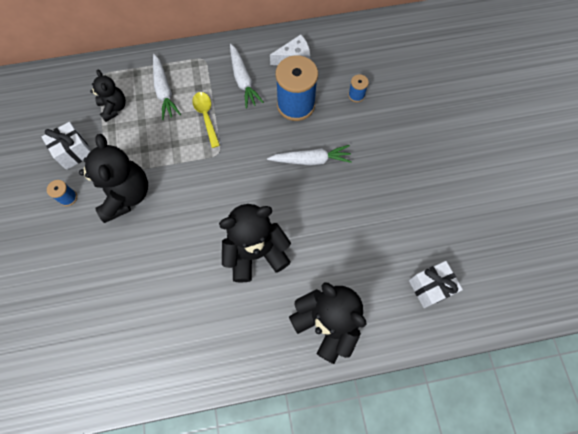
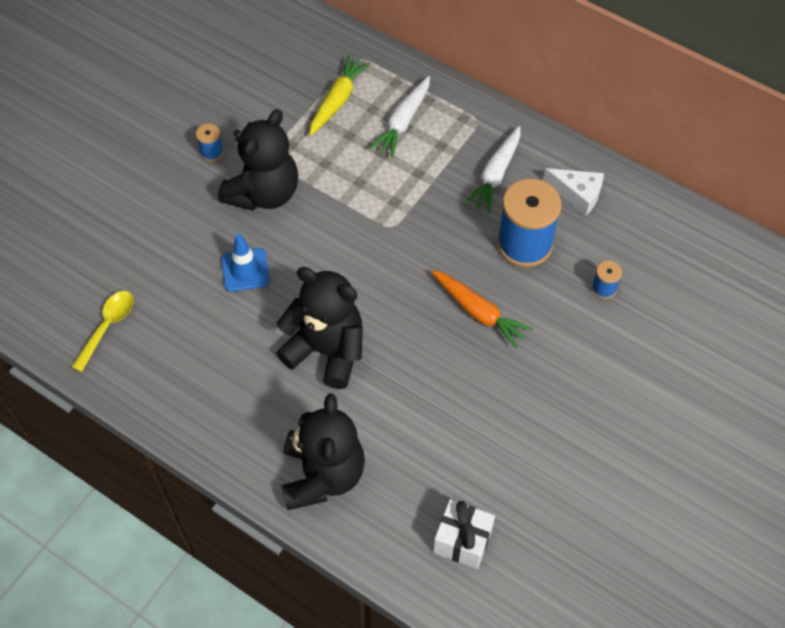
camera: 45 degrees right, 10 degrees down
(74, 152) = (259, 114): white gift -> none
(114, 108) = (337, 100): black teddy bear -> yellow carrot
(162, 249) = (245, 270): none -> blue traffic cone
(206, 117) = (417, 181): yellow spoon -> yellow spoon (107, 327)
(311, 160) = (478, 312): white carrot -> orange carrot

